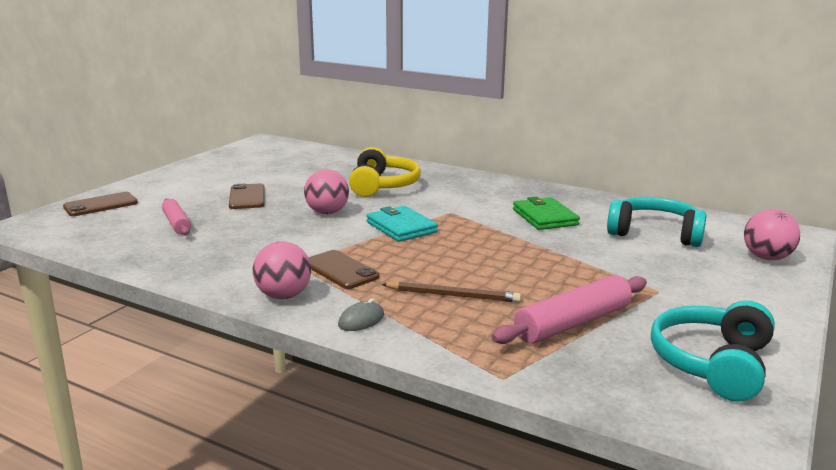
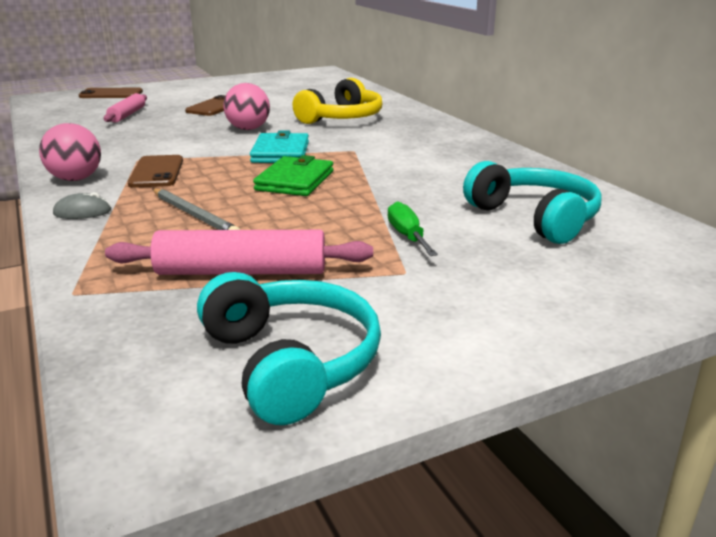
camera: 35 degrees right, 5 degrees up
(453, 295) = (194, 215): brown pencil -> grey pencil
(544, 217) = (438, 174): green wallet -> green wallet (295, 181)
(615, 267) = (407, 236): none -> green screwdriver
(712, 363) = (291, 363): turquoise headphones -> turquoise headphones turned 90 degrees clockwise
(766, 258) = (636, 281): pink ball -> none

